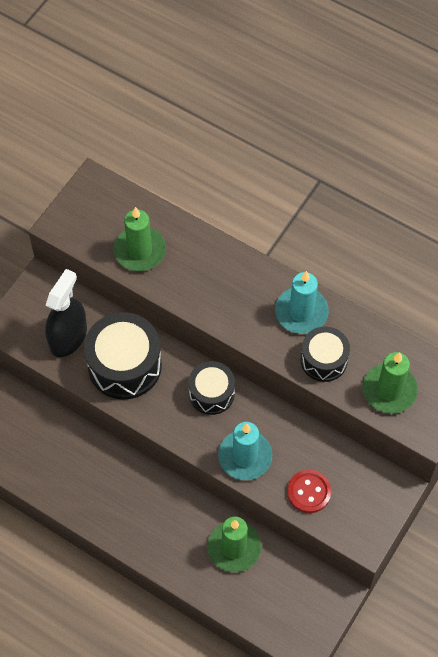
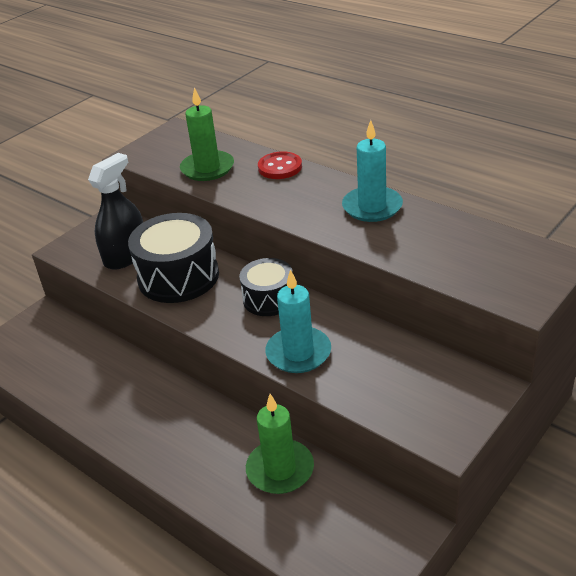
camera: 10 degrees right, 25 degrees down
(309, 492) = (374, 387): red button -> red button (280, 167)
(324, 360) = (395, 242): black drum -> none
(389, 390) = (474, 265): green candle -> none

